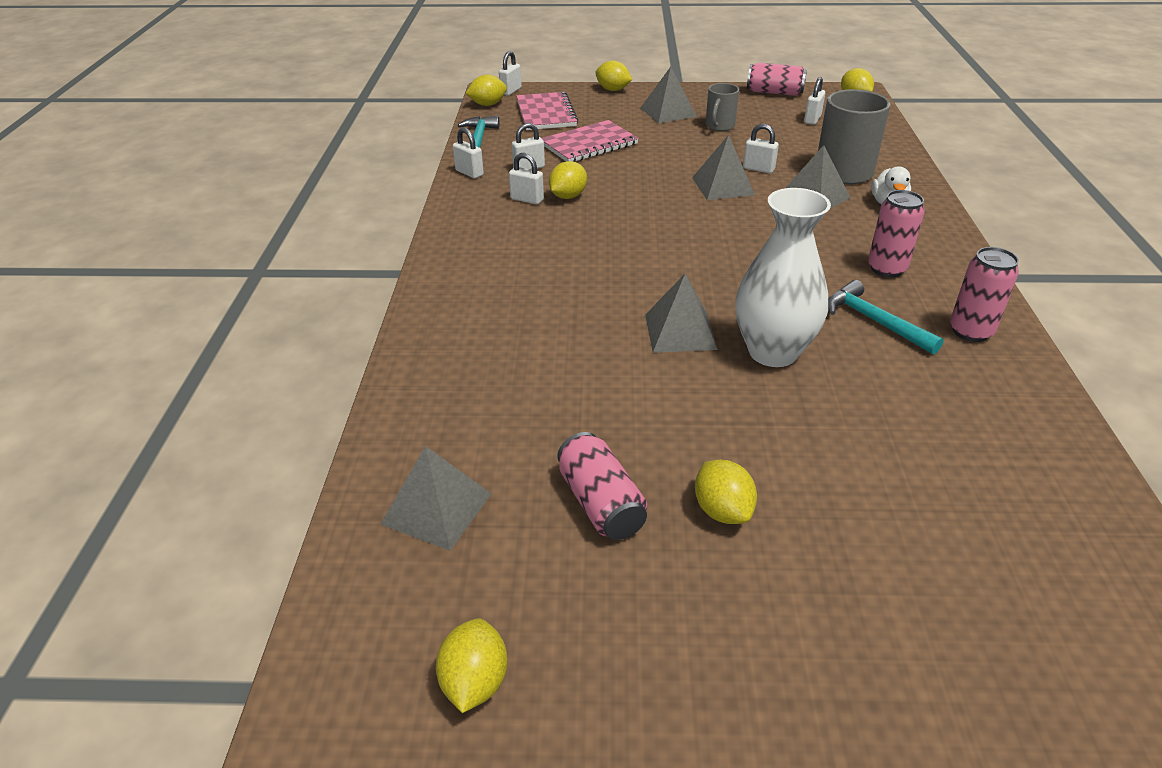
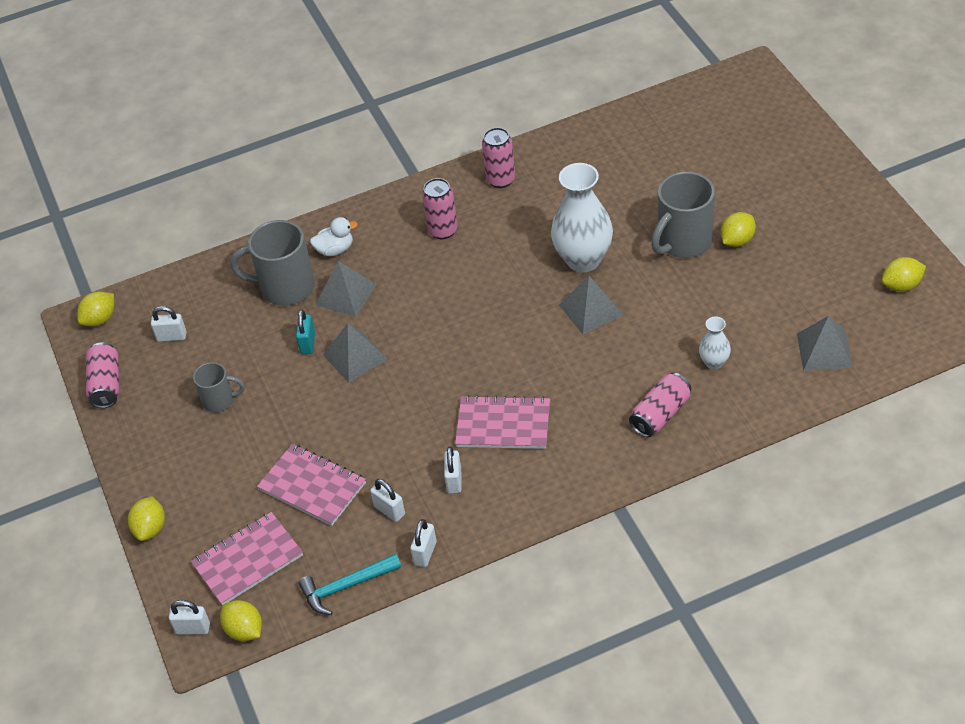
camera: 110 degrees left, 10 degrees up
(513, 396) = (714, 362): none -> white vase
(565, 236) = (503, 425): none -> pink notebook
(568, 196) = (432, 454): yellow lemon -> none
(600, 503) = (768, 287): pink can -> pink can (660, 414)
(668, 112) = (198, 454): grey pyramid -> none
(753, 451) = (683, 242): none -> grey mug
(758, 169) = (308, 343): white padlock -> turquoise padlock
(875, 321) = (517, 222): turquoise hammer -> none

